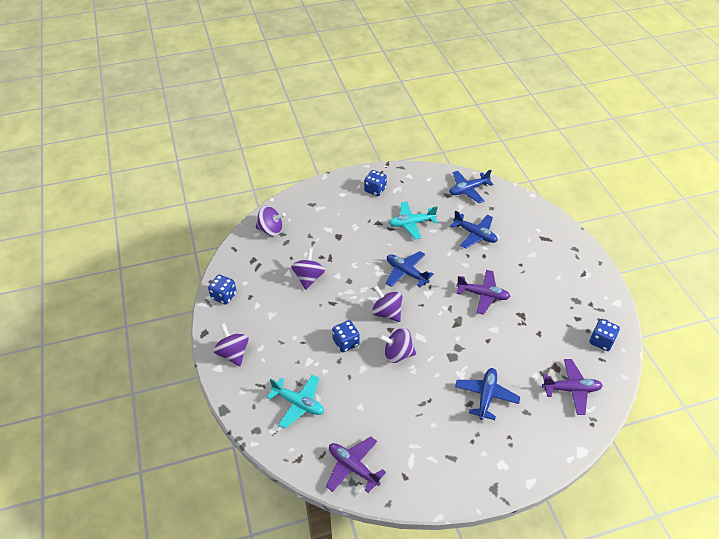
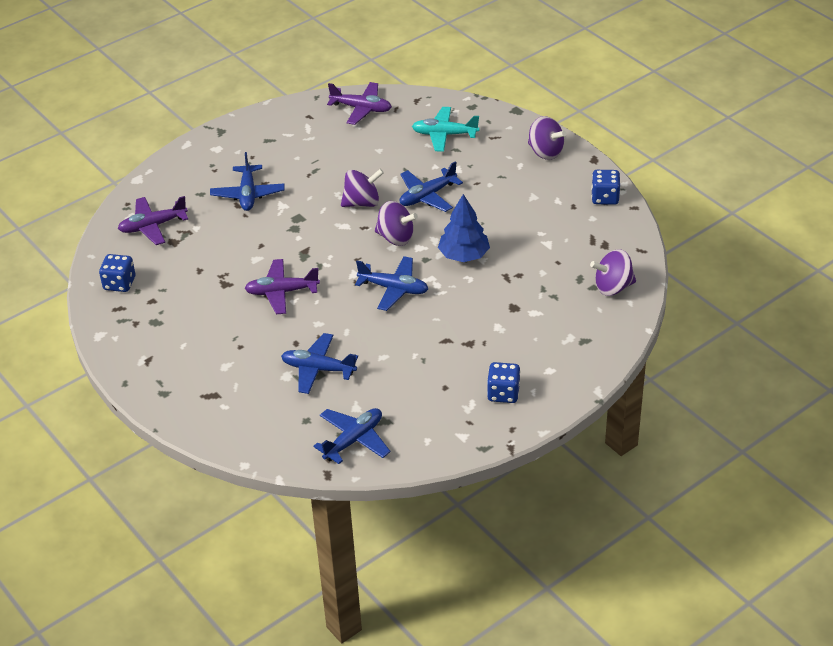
camera: 160 degrees right, 5 degrees down
(308, 278) = (517, 246): purple spinning top -> none
(346, 342) = (427, 196): blue dice -> blue plane
(348, 282) = (464, 255): none -> blue tree
(411, 223) = (419, 356): turquoise plane -> none

